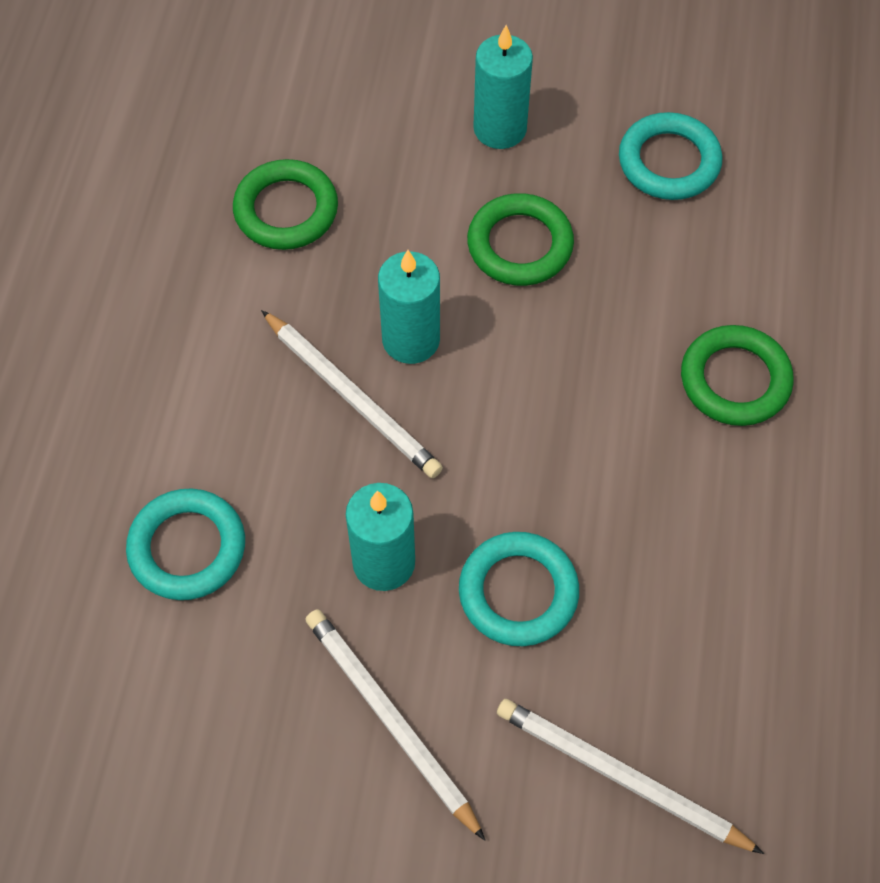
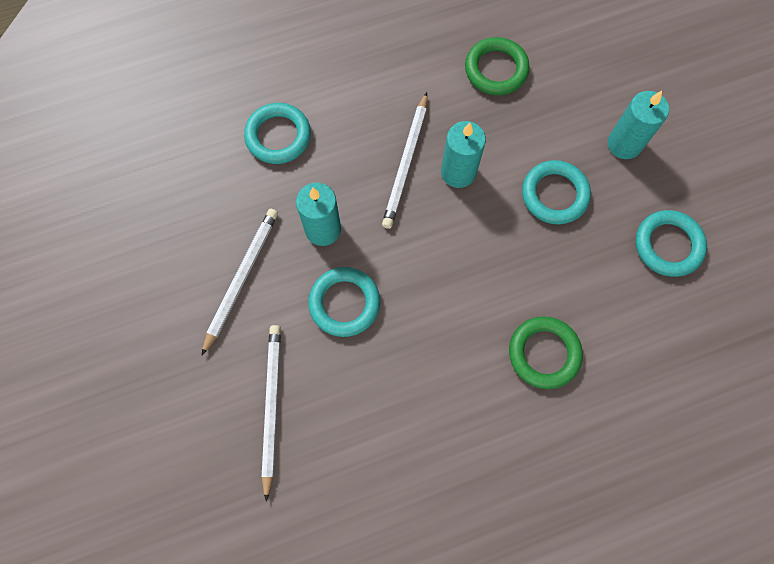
camera: 60 degrees right, 10 degrees up
(520, 245) = (554, 194): green ring -> turquoise ring

